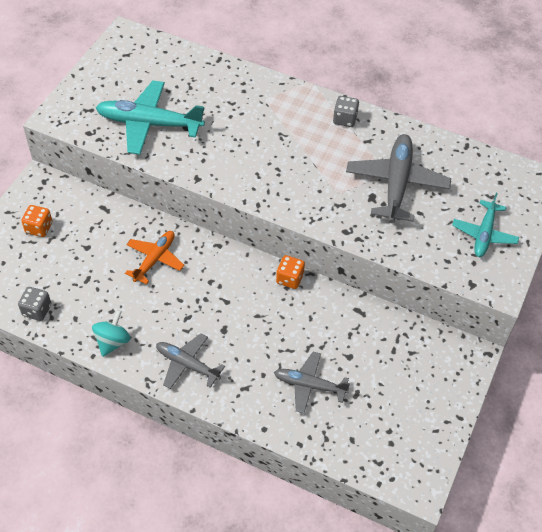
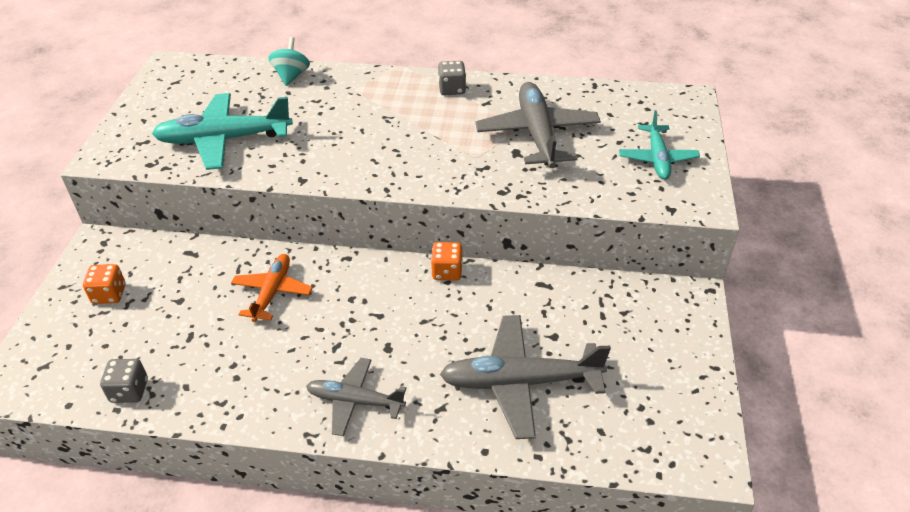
camera: 15 degrees left, 10 degrees down
(112, 341) = (245, 401): turquoise spinning top -> turquoise spinning top (291, 76)
(309, 385) = (520, 382): grey plane -> grey plane, size x1.63

